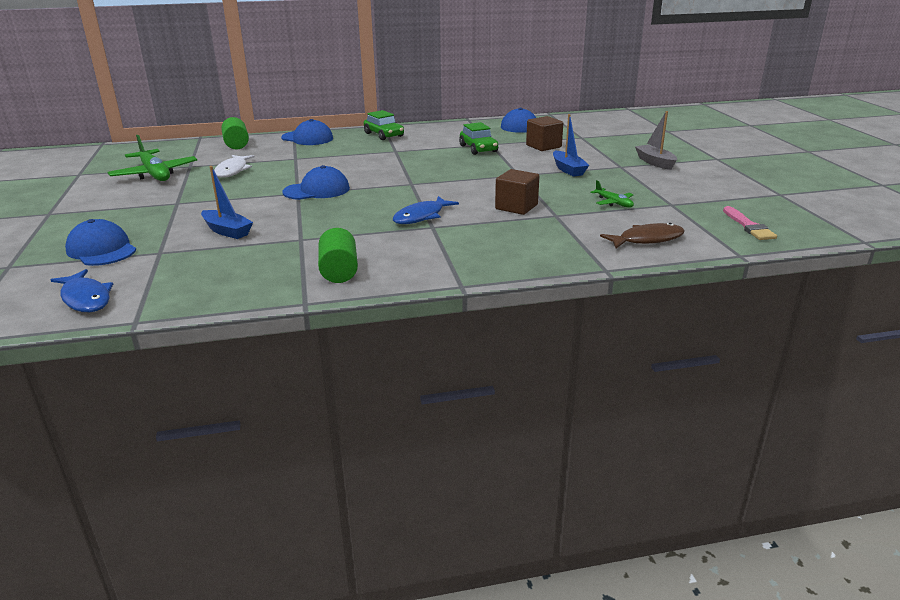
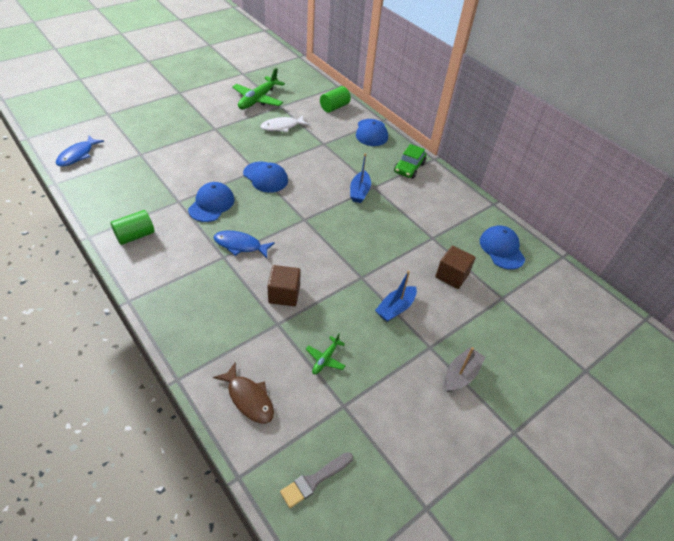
camera: 60 degrees right, 20 degrees up
(102, 250) = (137, 133): blue cap -> blue cap (211, 204)
(227, 231) = (179, 166): blue boat -> blue boat (359, 192)
(478, 149) = (413, 233): green car -> none
(748, 226) = (314, 480): pink brush -> grey brush

